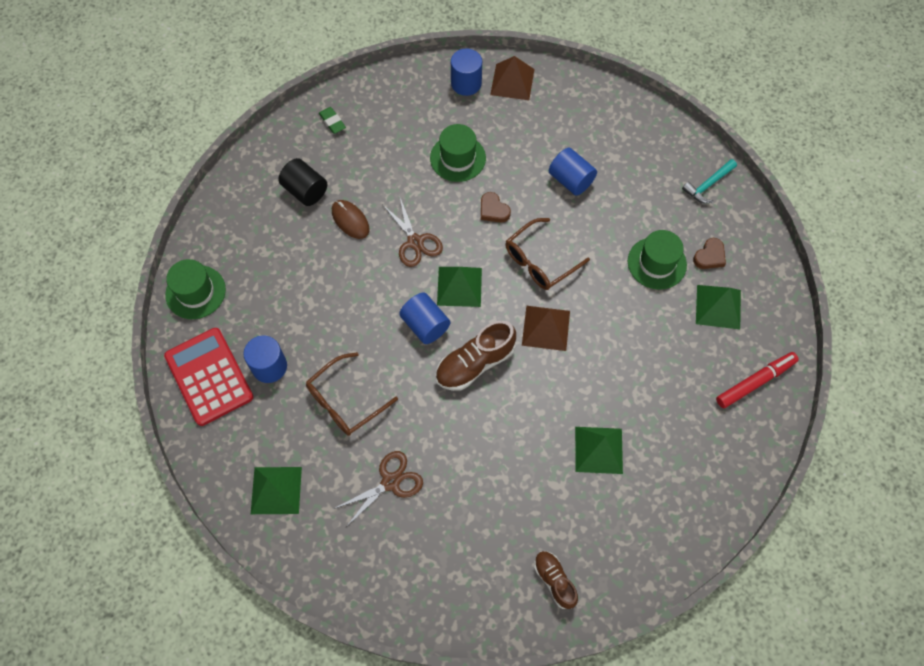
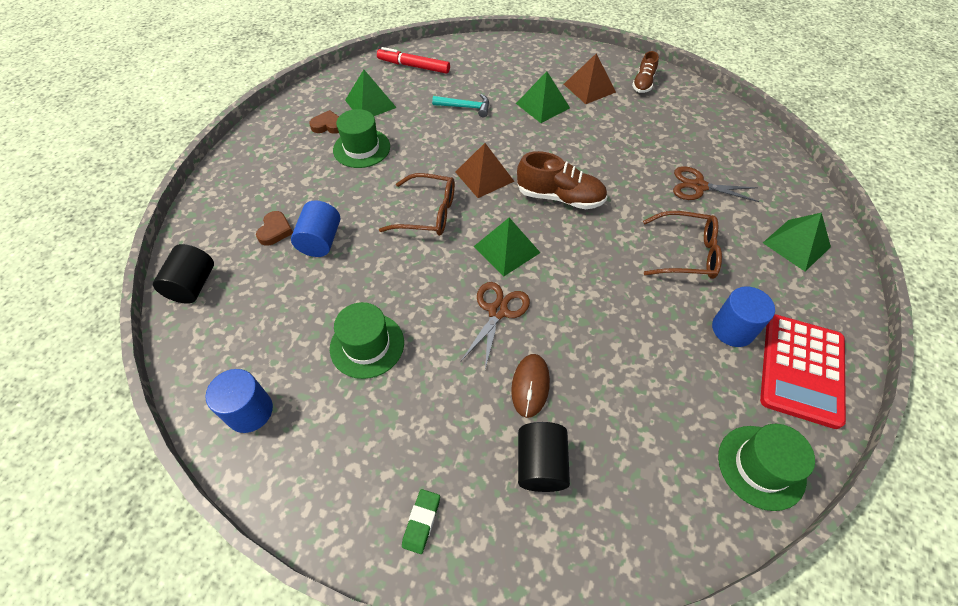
camera: 130 degrees left, 10 degrees down
(425, 325) = (566, 248): blue cylinder -> none
(493, 210) = (405, 275): brown heart -> brown heart (275, 230)
(512, 82) = (217, 366): brown pyramid -> brown pyramid (589, 88)
(591, 95) = (193, 285): none -> black cylinder
(708, 185) = (253, 156): turquoise hammer -> turquoise hammer (465, 107)

